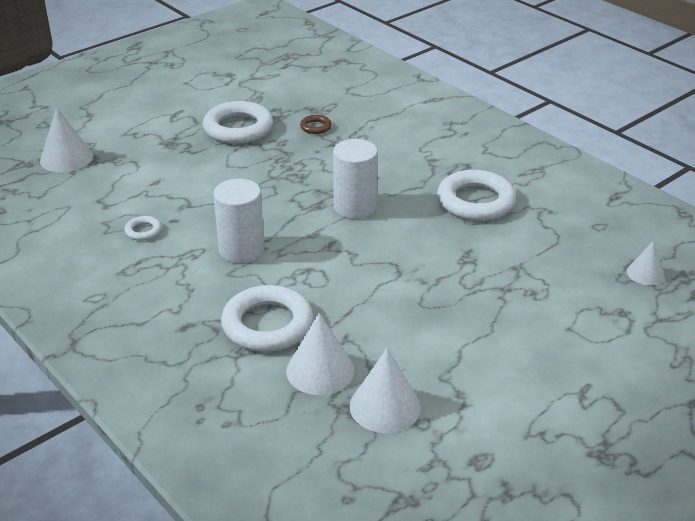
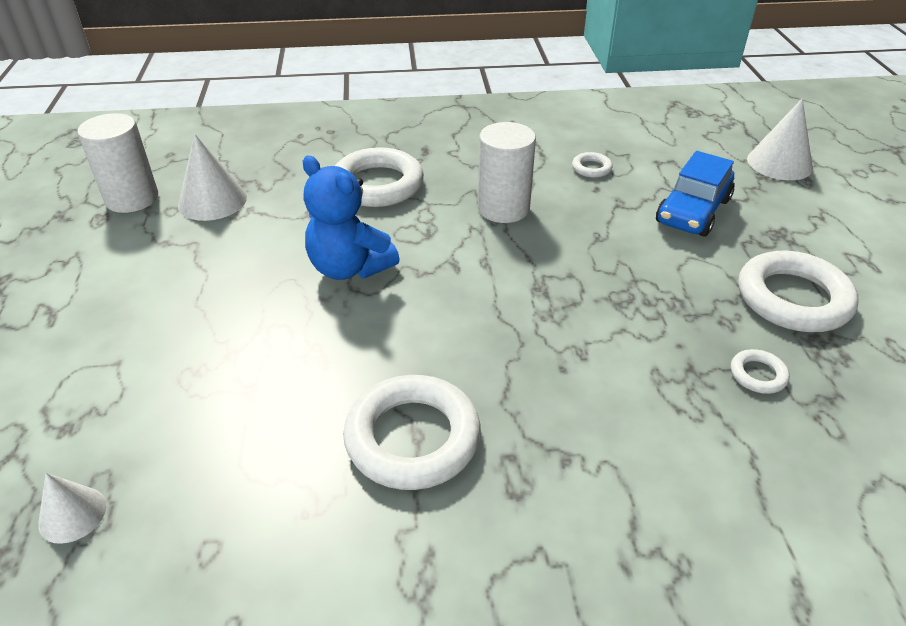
camera: 125 degrees right, 5 degrees up
(170, 176) = (692, 211): none -> blue car
(315, 127) = (758, 375): brown ring -> white ring
(320, 370) = (292, 188): white cone -> none
(355, 207) = (508, 315): white cylinder -> white cylinder (132, 199)
(381, 285) = (349, 268): none -> blue teddy bear

